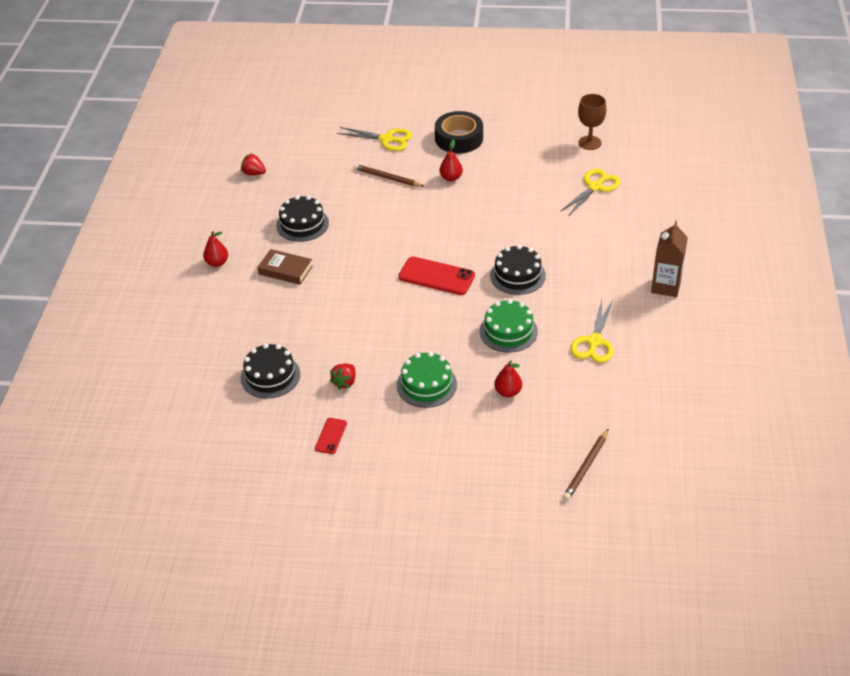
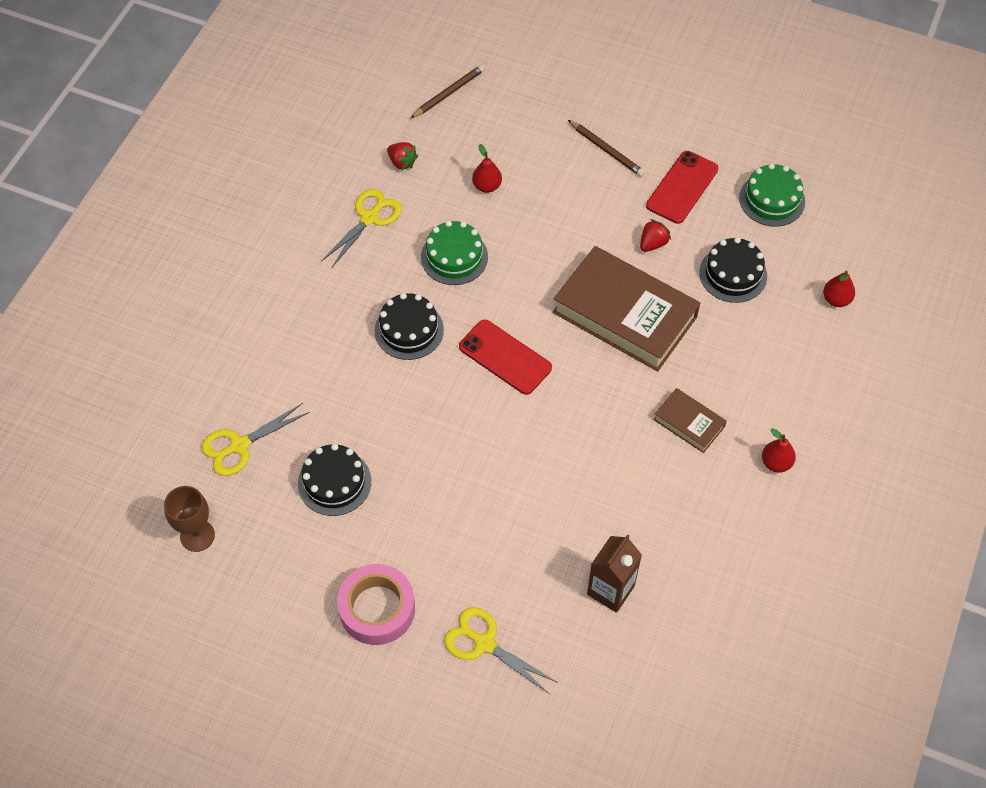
camera: 165 degrees left, 15 degrees up
(254, 173) = (702, 630): red strawberry -> red strawberry (402, 162)
(302, 224) = (651, 499): black cake -> black cake (334, 482)
(331, 436) = (682, 187): red phone -> red phone, size x1.86
(353, 325) = (625, 314): none -> brown book
(387, 178) = (510, 555): brown pencil -> brown pencil (606, 150)
(426, 385) = (567, 217): green cake -> green cake (772, 200)
(451, 178) = (421, 526): red pear -> red pear (836, 299)
(459, 138) = (377, 609): black tape -> pink tape
(666, 286) = (251, 265): brown carton -> brown carton (610, 590)

